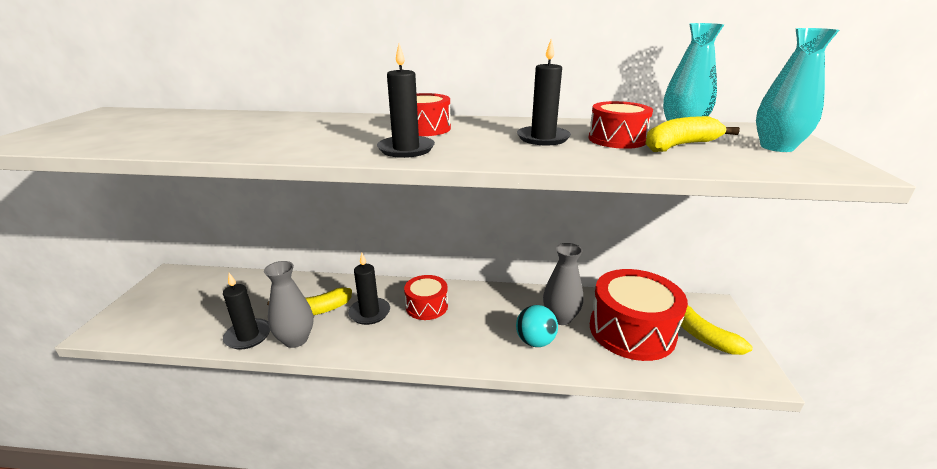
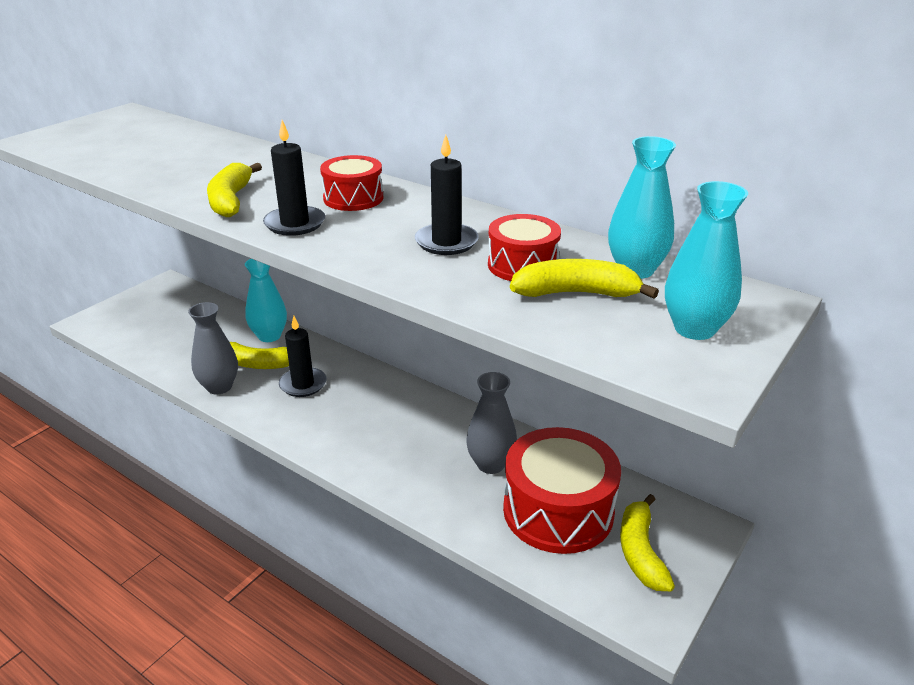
camera: 30 degrees right, 5 degrees up
(248, 336) = (185, 368): black candle -> none
(306, 287) = (269, 336): none -> turquoise vase
(319, 146) = (231, 200): none -> yellow banana
(426, 306) = (363, 398): red drum -> none
(535, 341) = (435, 477): turquoise ball -> none

